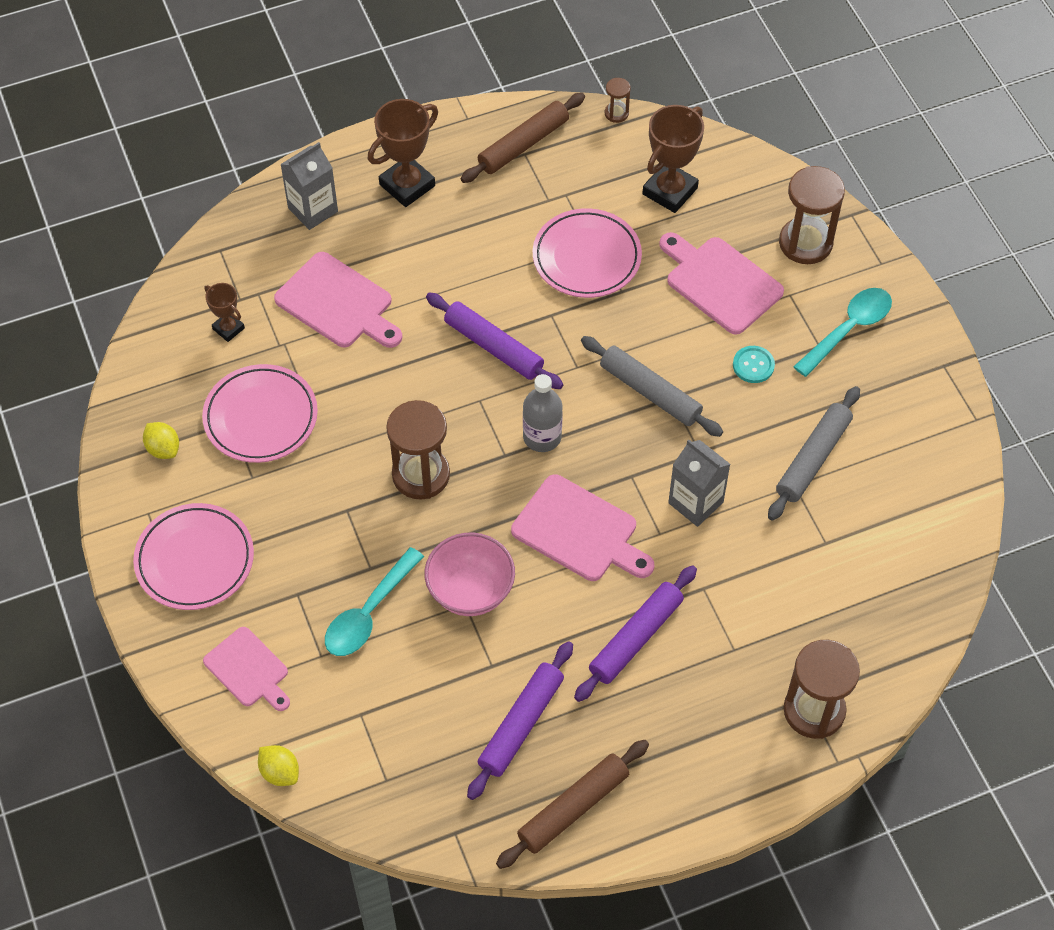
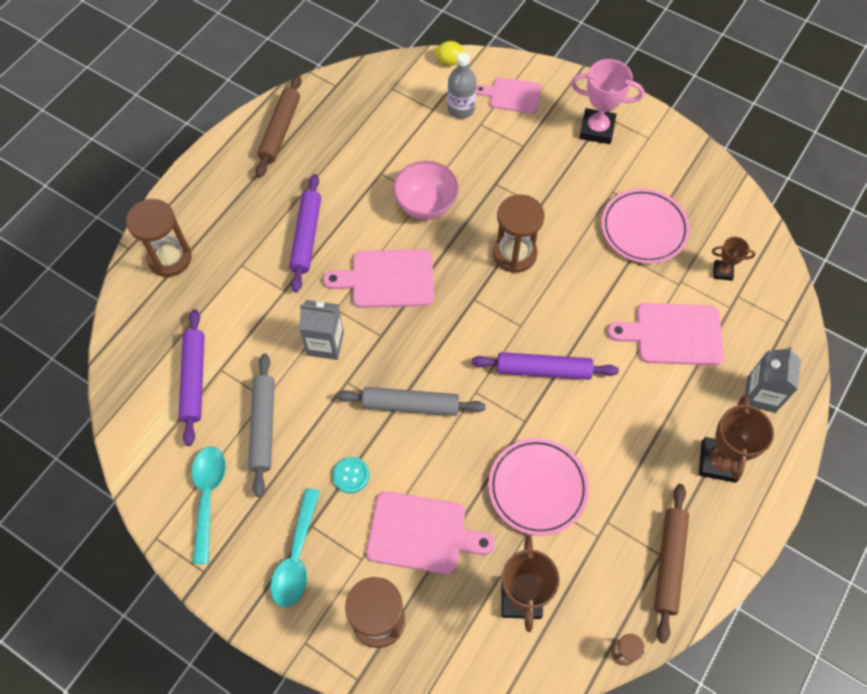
camera: 145 degrees right, 5 degrees up
(163, 449) = (679, 176): yellow lemon -> none
(195, 560) = (597, 129): pink plate -> pink trophy
(368, 613) = (474, 159): turquoise spoon -> turquoise spoon (208, 497)
(521, 724) = (340, 153): purple rolling pin -> purple rolling pin (194, 379)
(542, 437) = (459, 326): grey bottle -> grey bottle (461, 109)

